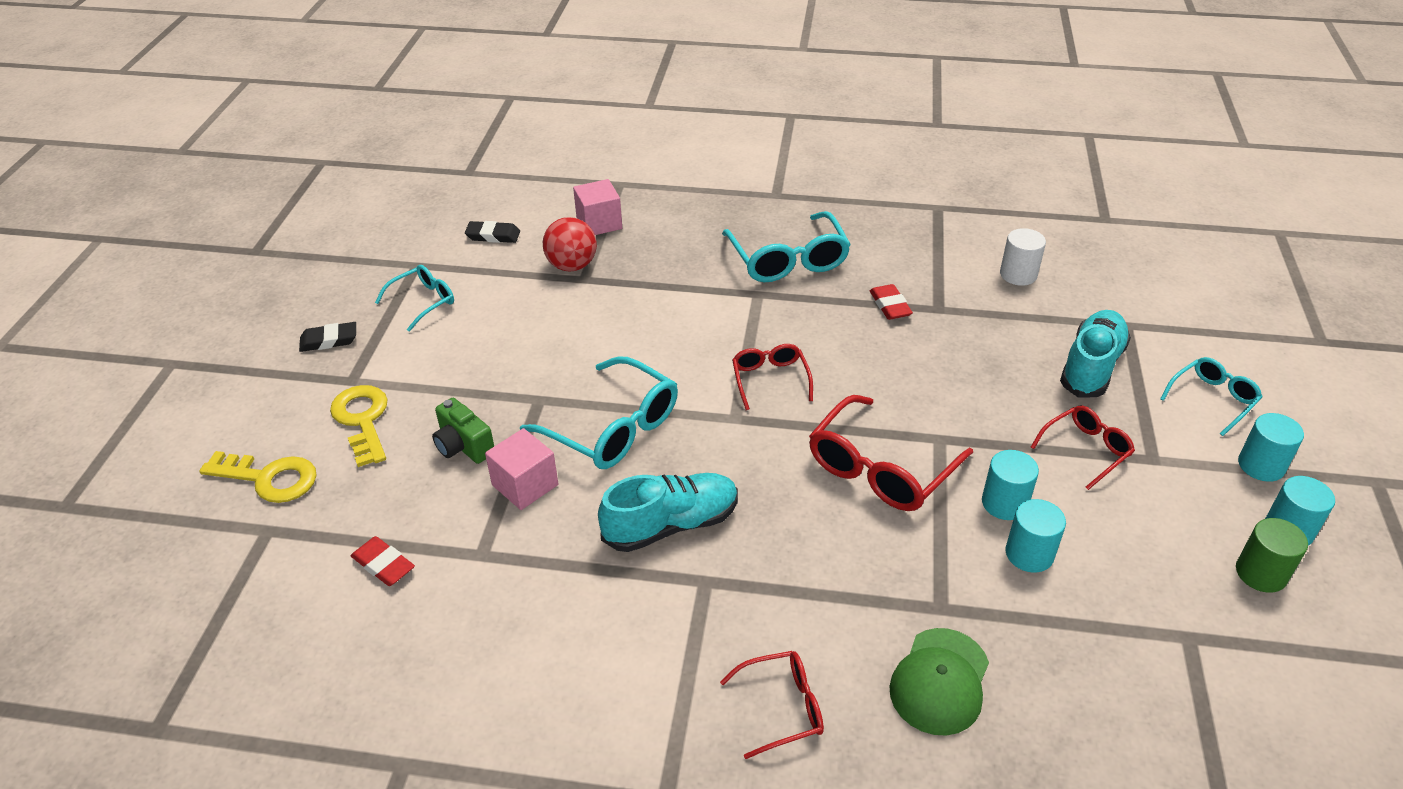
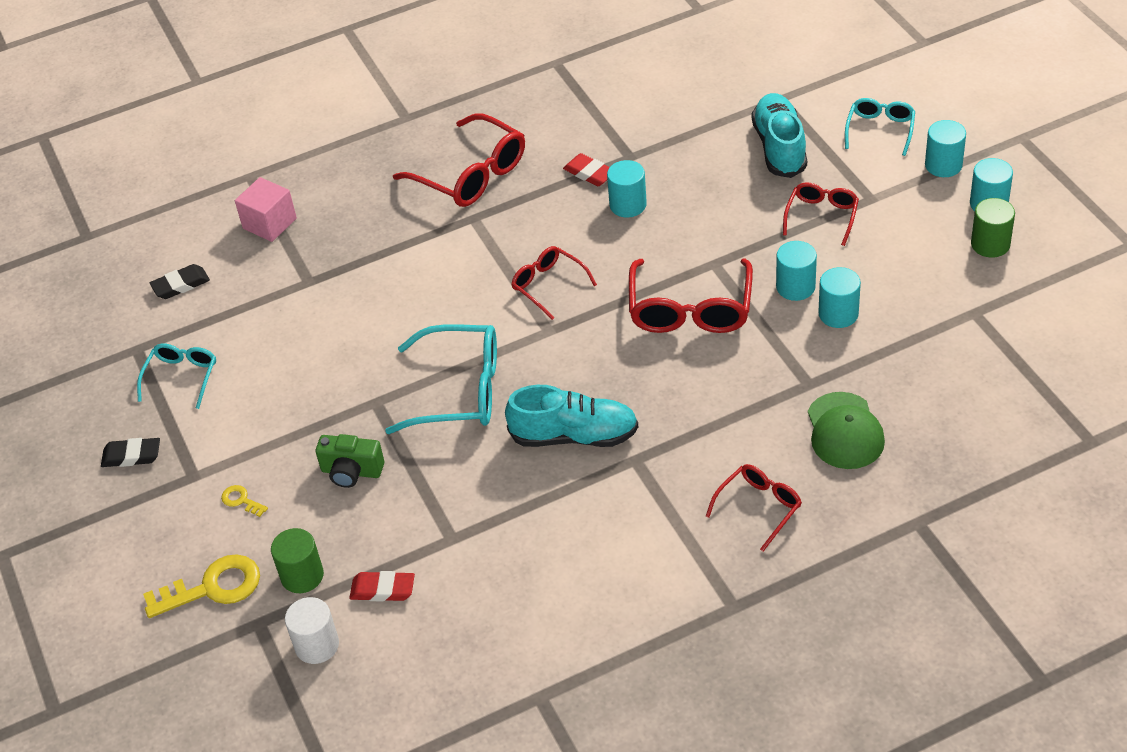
camera: 30 degrees left, 5 degrees up
(329, 340) = (131, 455): black eraser -> black eraser turned 45 degrees clockwise
(339, 511) = (302, 576): none -> green cylinder
(362, 420) = (241, 500): yellow key -> yellow key, size x0.47
(525, 485) = (433, 471): pink cube -> none
(572, 266) = (285, 275): red ball -> none
(671, 525) = (574, 436): turquoise shoe -> turquoise shoe turned 60 degrees clockwise
(788, 260) = (471, 174): turquoise glasses -> red glasses
(901, 348) = (628, 205): none -> turquoise cylinder
(1018, 274) = (668, 94): white cylinder -> white cylinder (317, 645)

